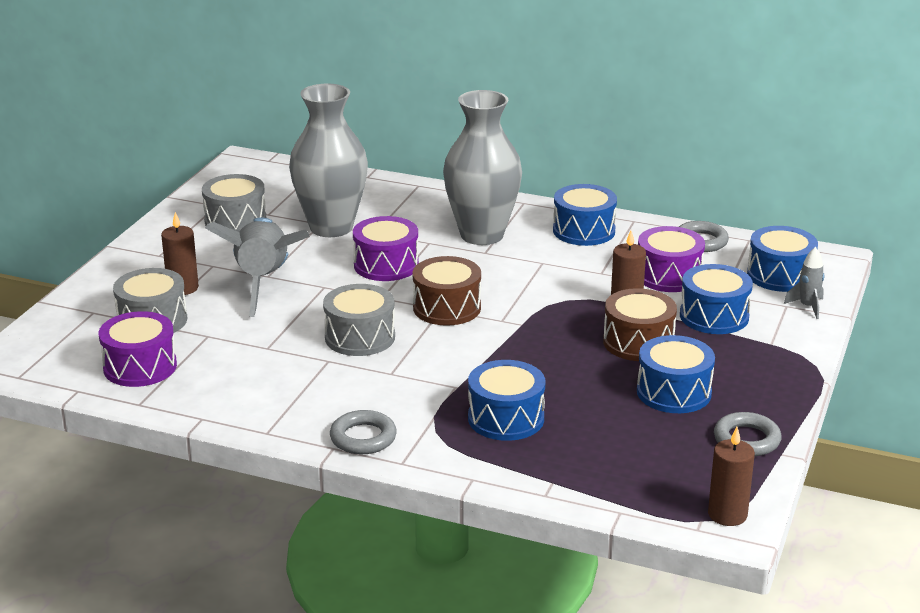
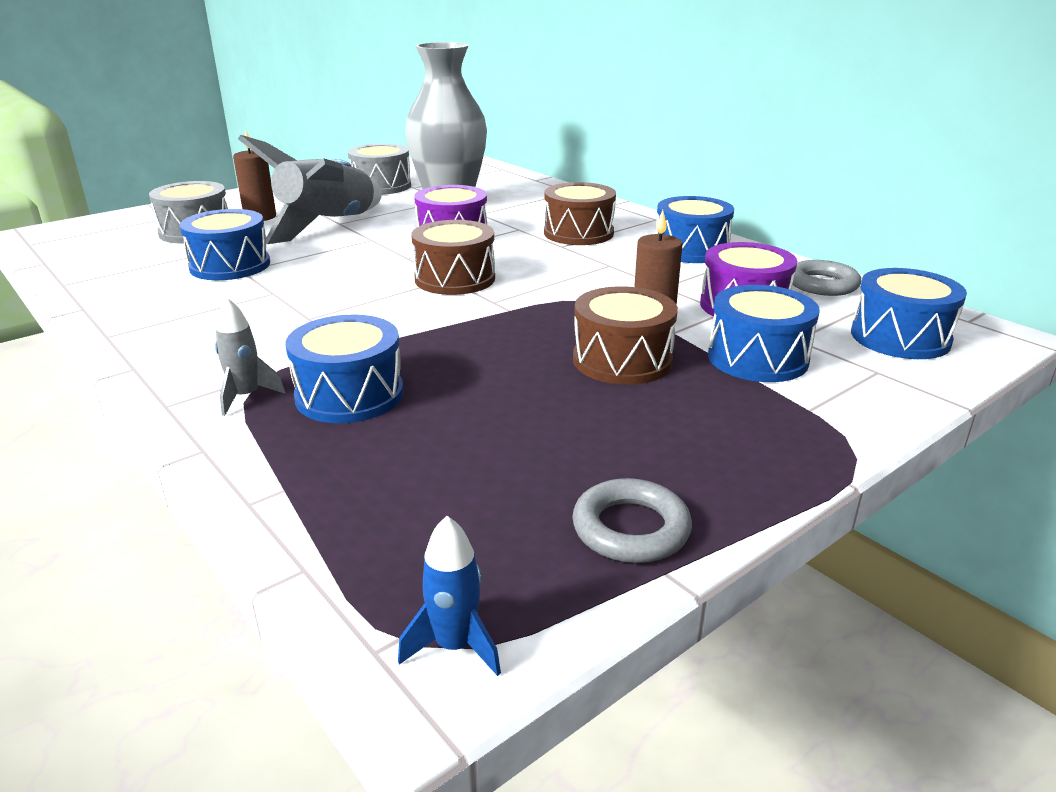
camera: 30 degrees right, 0 degrees up
(140, 367) = (121, 259): purple drum -> none
(360, 337) = (334, 282): grey drum -> none
(363, 438) = (177, 368): grey ring -> none
(482, 235) = (578, 233): grey vase -> brown drum
(674, 392) = (597, 429): blue drum -> blue drum (230, 265)
(727, 514) = (455, 646): brown candle -> blue rocket
(807, 307) = (910, 380): grey rocket -> grey rocket (246, 396)

